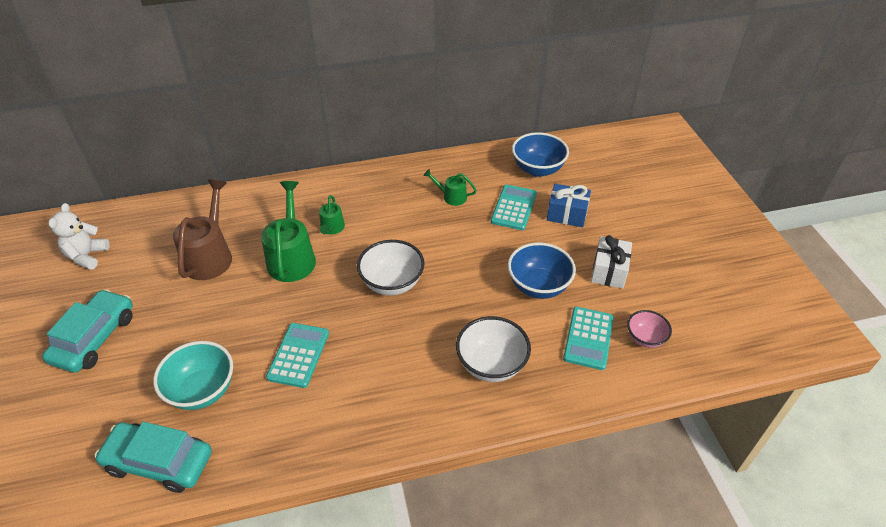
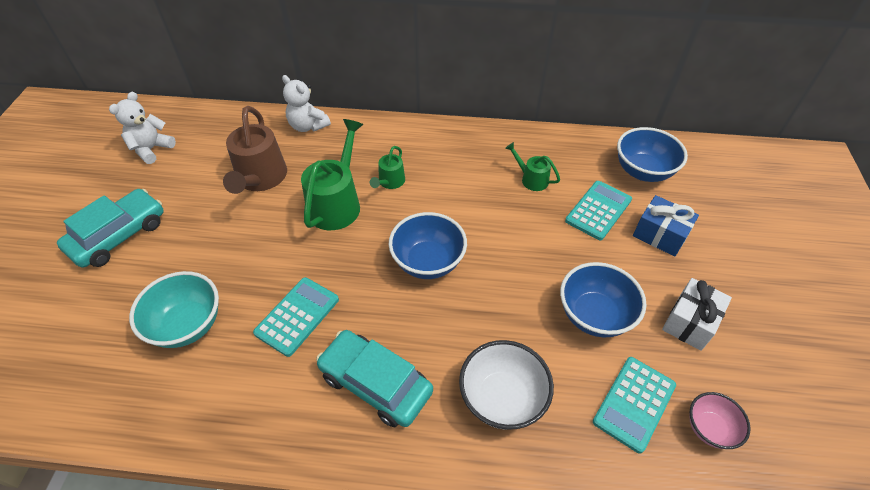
camera: 20 degrees right, 5 degrees up
(159, 462) = (112, 392): turquoise car -> turquoise car (375, 383)
(210, 255) = (260, 179): brown watering can -> brown watering can turned 150 degrees clockwise
(234, 199) = (308, 126): none -> white teddy bear
(392, 283) = (428, 262): white bowl -> blue bowl

